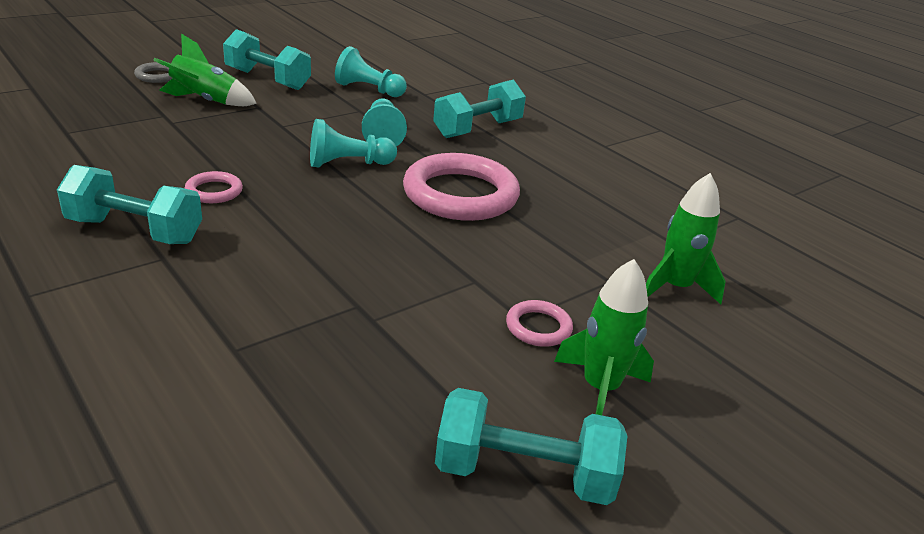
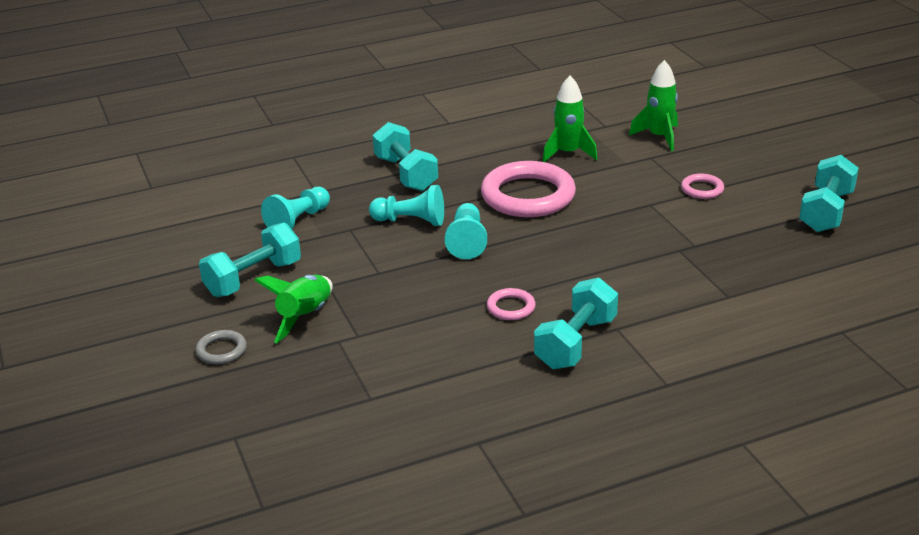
camera: 70 degrees left, 0 degrees up
(600, 388) = (758, 179): green rocket -> green rocket (568, 153)

